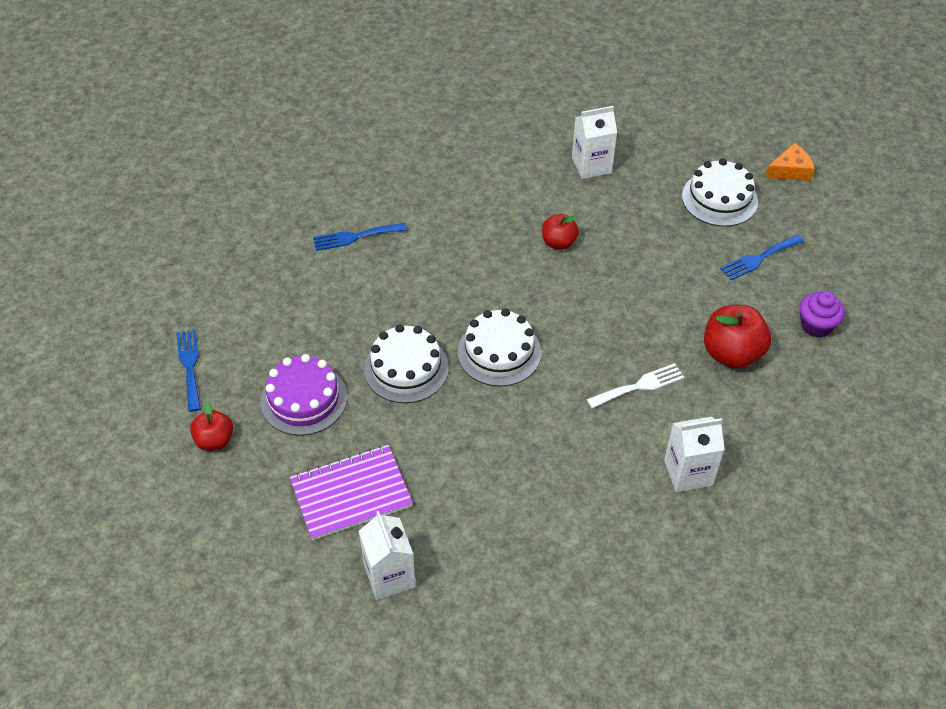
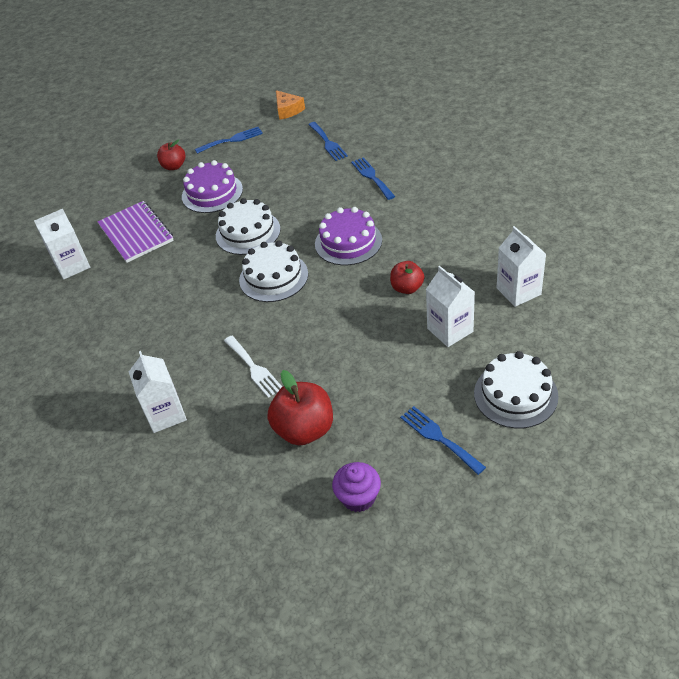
camera: 85 degrees right, 5 degrees down
(260, 266) = (328, 143): none -> blue fork
(465, 277) = (348, 242): none -> purple cake
(628, 223) = (450, 330): none -> white carton
(790, 170) = (592, 453): orange cheese -> orange cheese (288, 110)

